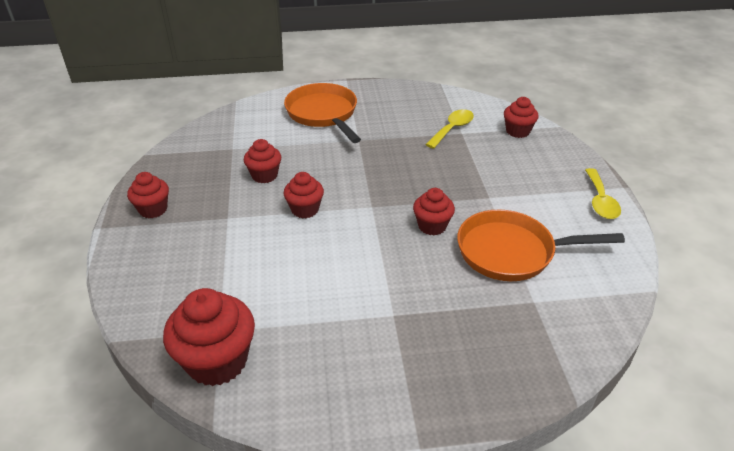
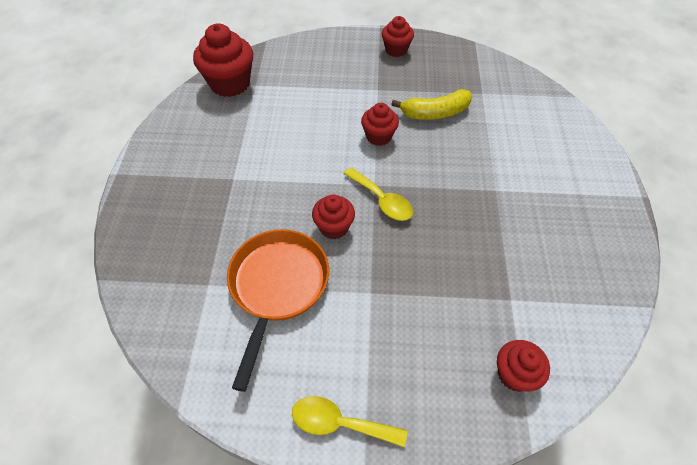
camera: 100 degrees right, 15 degrees up
(264, 175) = (435, 113): red cupcake -> yellow banana
(323, 114) = (551, 165): orange pan -> none
(452, 129) = (520, 291): yellow spoon -> yellow spoon (382, 200)

